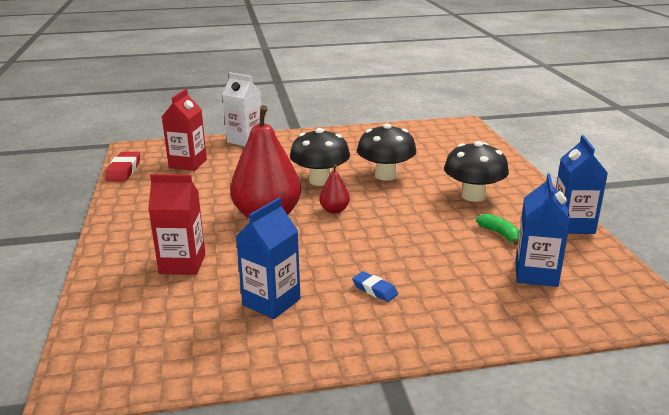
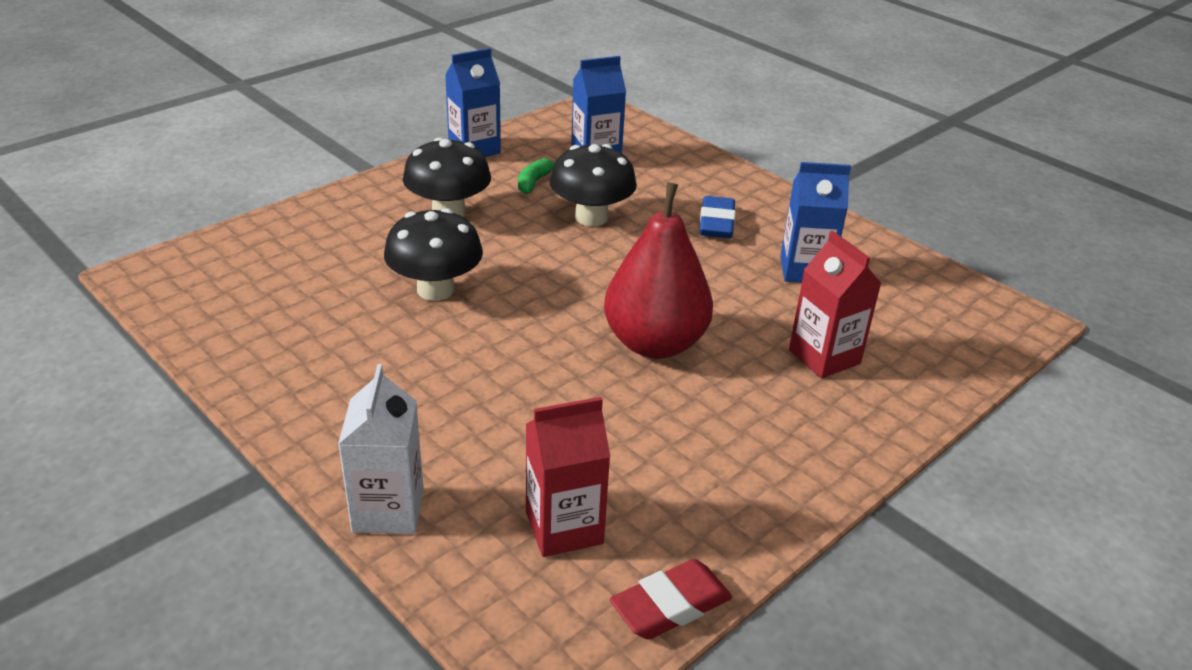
camera: 125 degrees left, 10 degrees up
(320, 180) = (503, 341): black mushroom -> black mushroom (591, 217)
(334, 210) = (584, 297): red pear -> none
(374, 290) = (716, 223): blue eraser -> blue eraser, size x1.59

